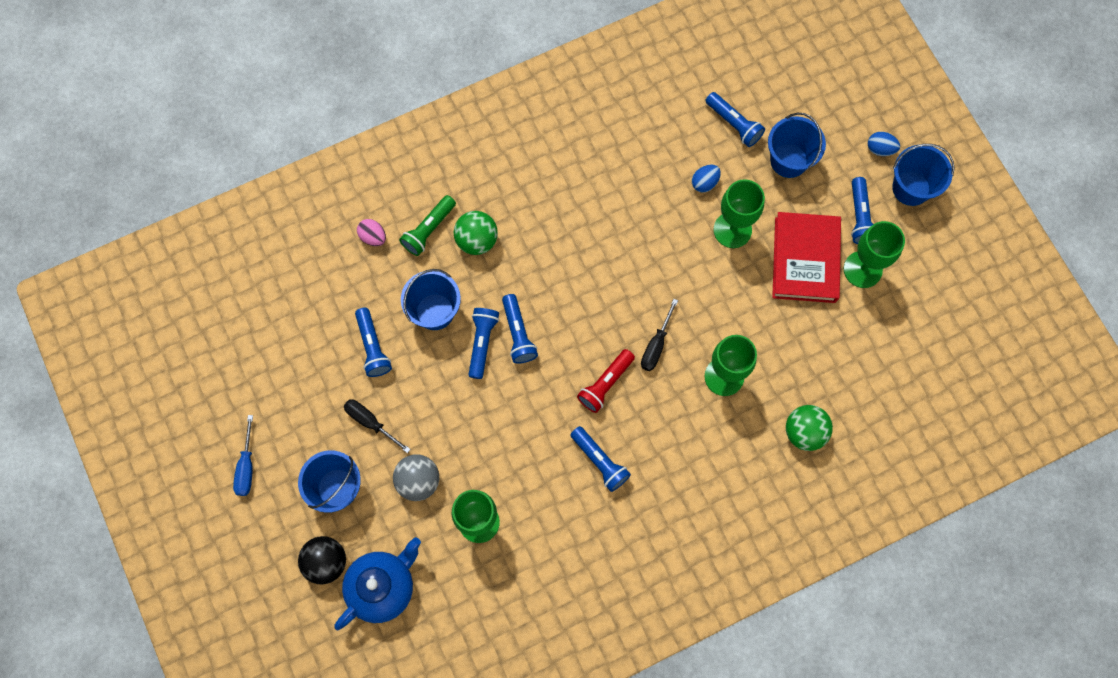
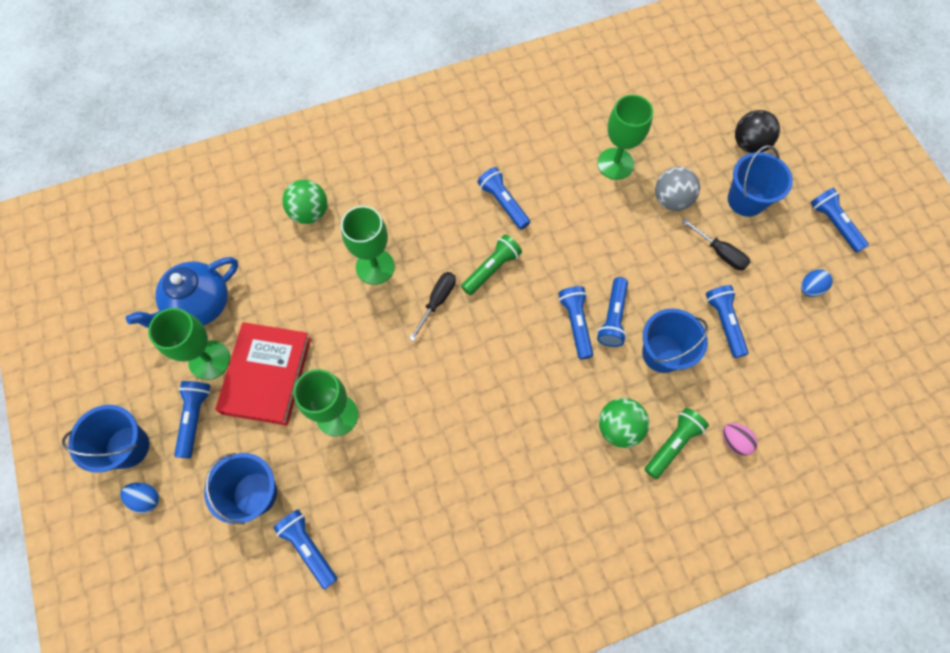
camera: 175 degrees left, 5 degrees down
(246, 466) = (833, 224): blue screwdriver -> blue flashlight
(383, 587) = (698, 123): blue teapot -> blue teapot (200, 305)
(605, 384) = (491, 269): red flashlight -> green flashlight
(704, 183) = (357, 474): blue egg -> blue egg (810, 288)

